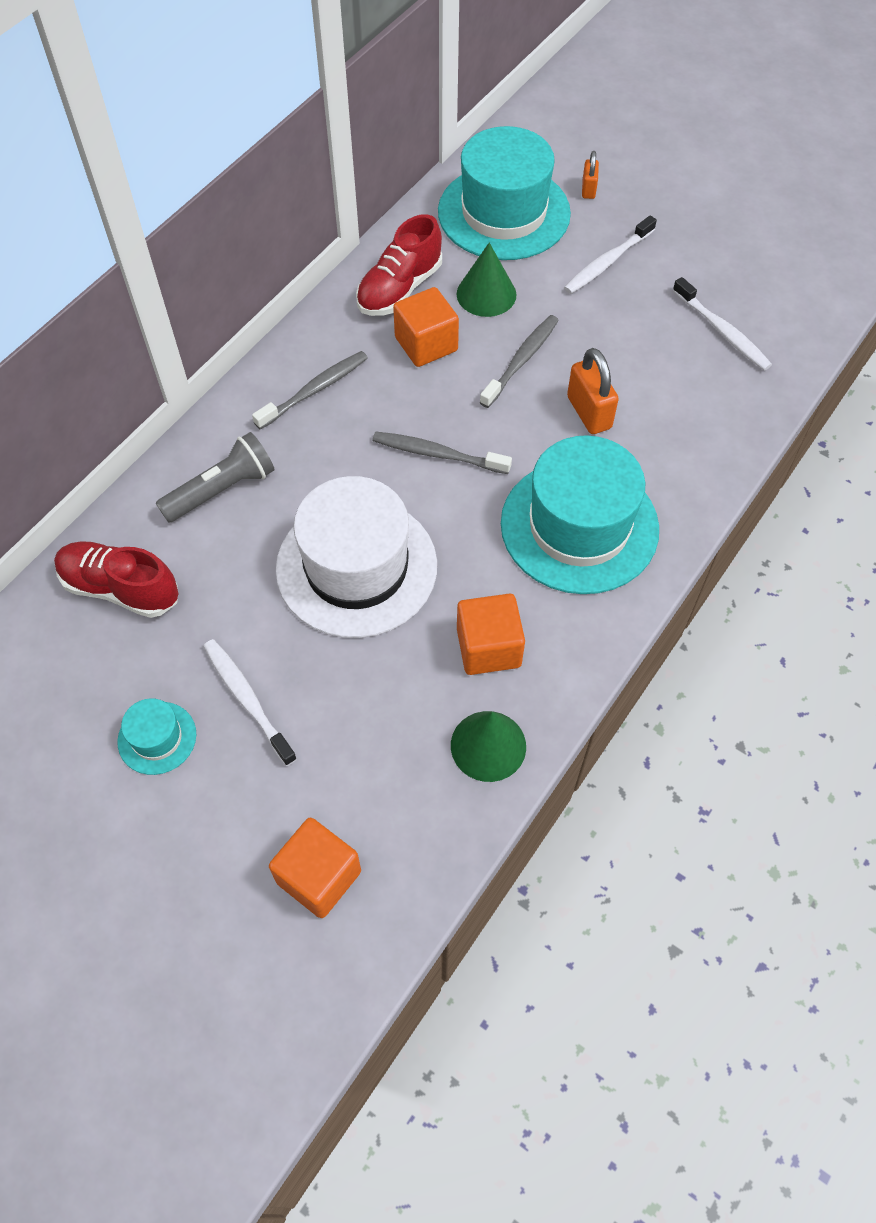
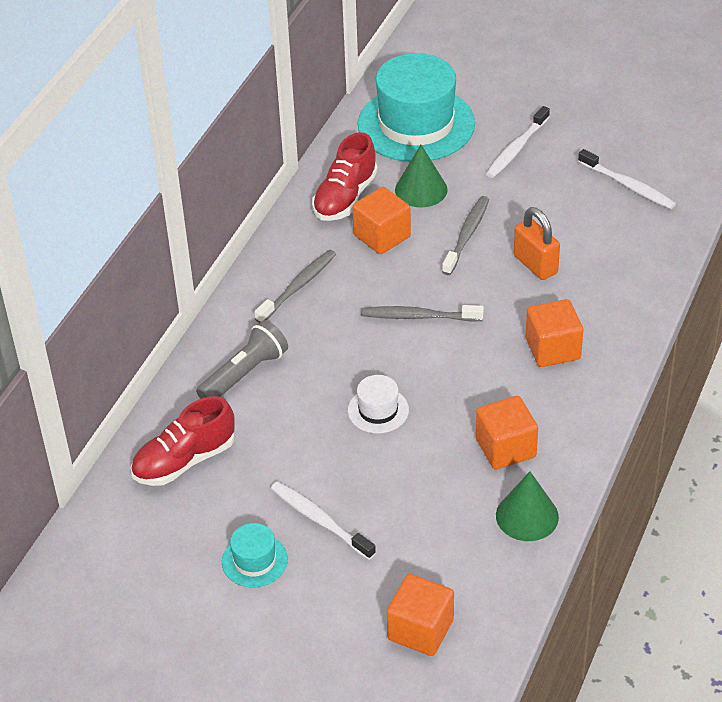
camera: 10 degrees left, 15 degrees down
(121, 588) = (184, 461): red shoe -> red shoe turned 45 degrees counterclockwise
(356, 567) = (378, 410): white hat -> white hat, size x0.45
(579, 526) = (552, 349): turquoise hat -> orange cube
(588, 189) = (483, 95): orange padlock -> none

